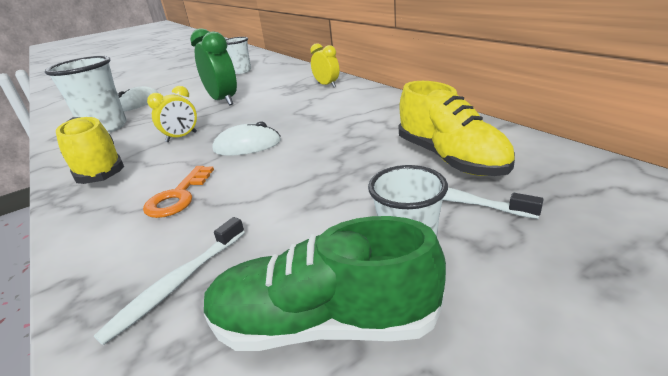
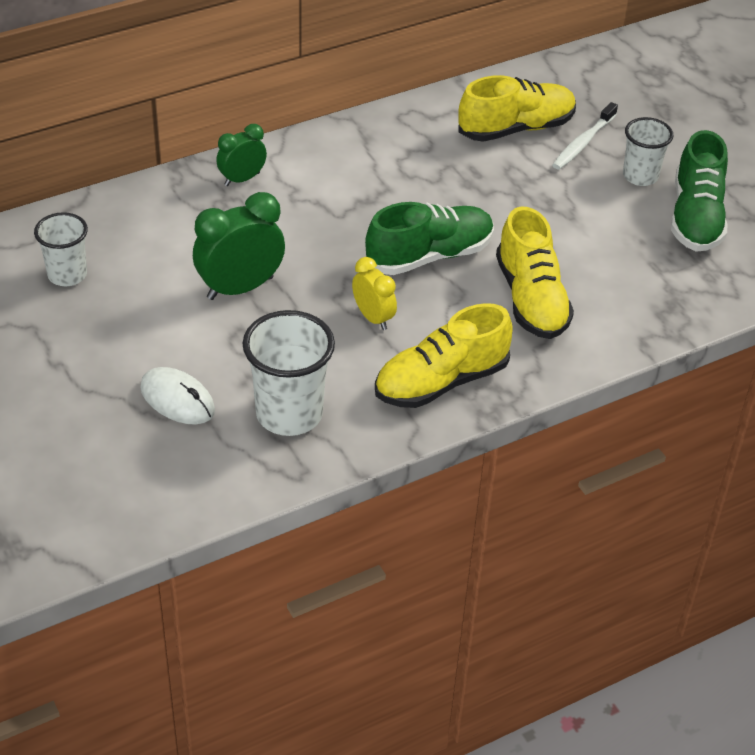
camera: 90 degrees left, 15 degrees up
(177, 284) = (655, 283): white toothbrush -> none
(178, 196) = (531, 299): orange key -> yellow shoe
(247, 145) = (429, 256): white mouse -> green shoe
(327, 85) = (242, 179): yellow clock -> green clock

